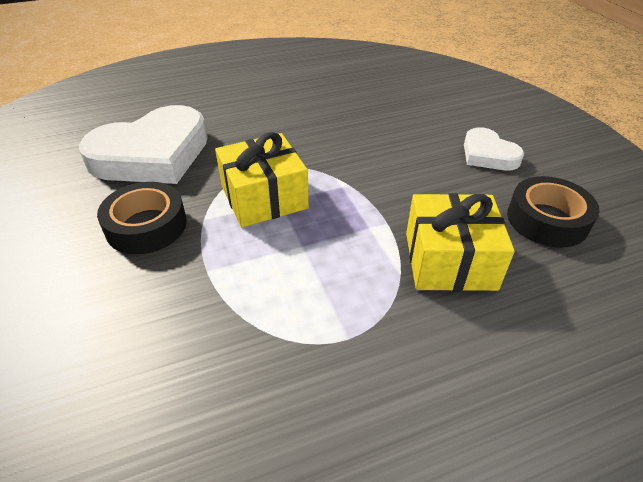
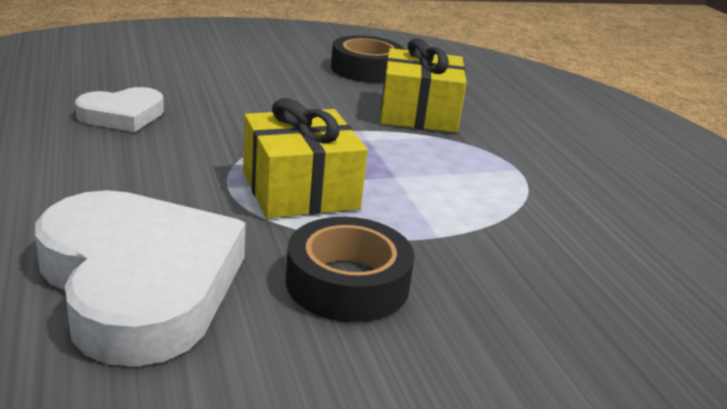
camera: 90 degrees left, 15 degrees down
(488, 154) = (256, 67): white heart -> white heart (122, 115)

